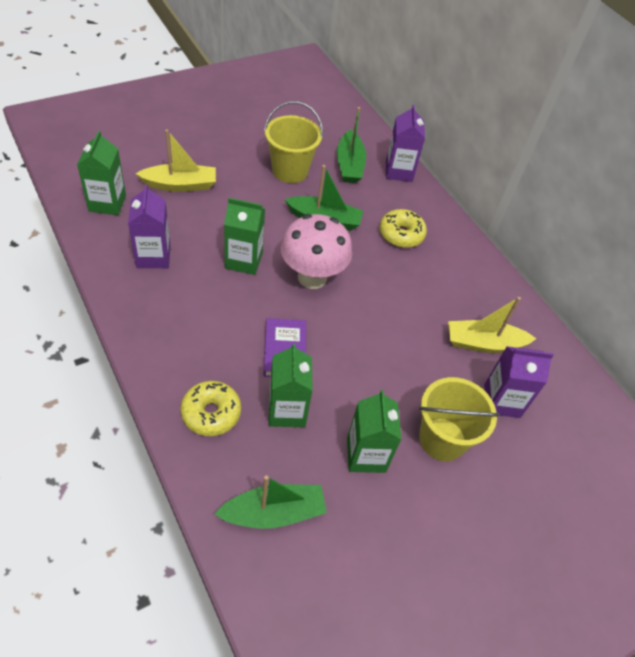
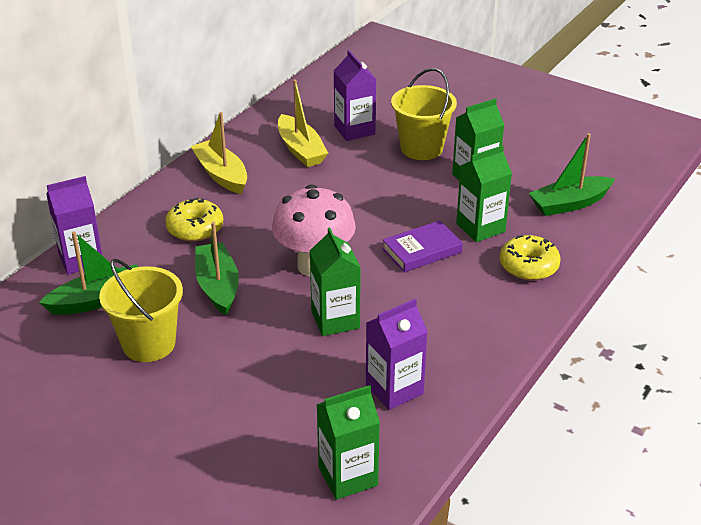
camera: 110 degrees left, 15 degrees down
(180, 185) = (255, 427): yellow boat -> yellow boat (221, 175)
(274, 512) = (569, 204): green boat -> green boat turned 75 degrees counterclockwise

